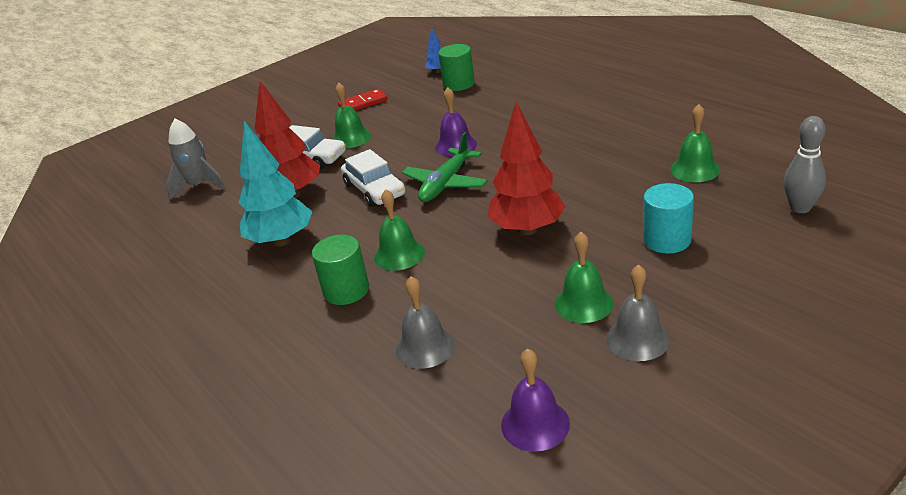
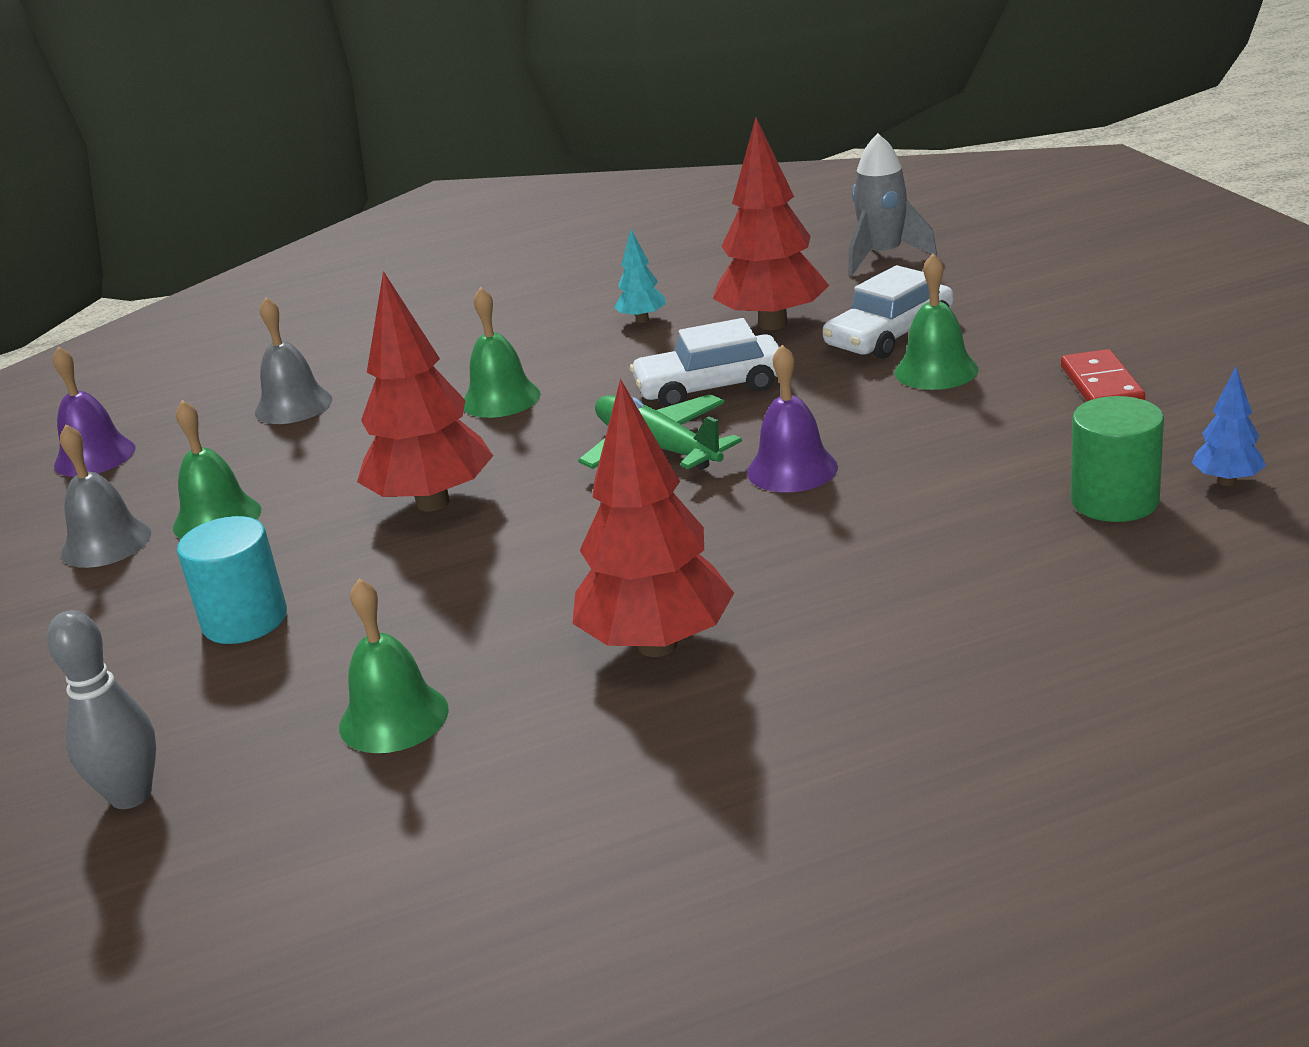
camera: 110 degrees right, 5 degrees down
(282, 241) = (642, 320): turquoise tree -> turquoise tree, size x0.47
(346, 290) = (467, 362): green cylinder -> none
(604, 134) = (657, 645): none -> red tree

